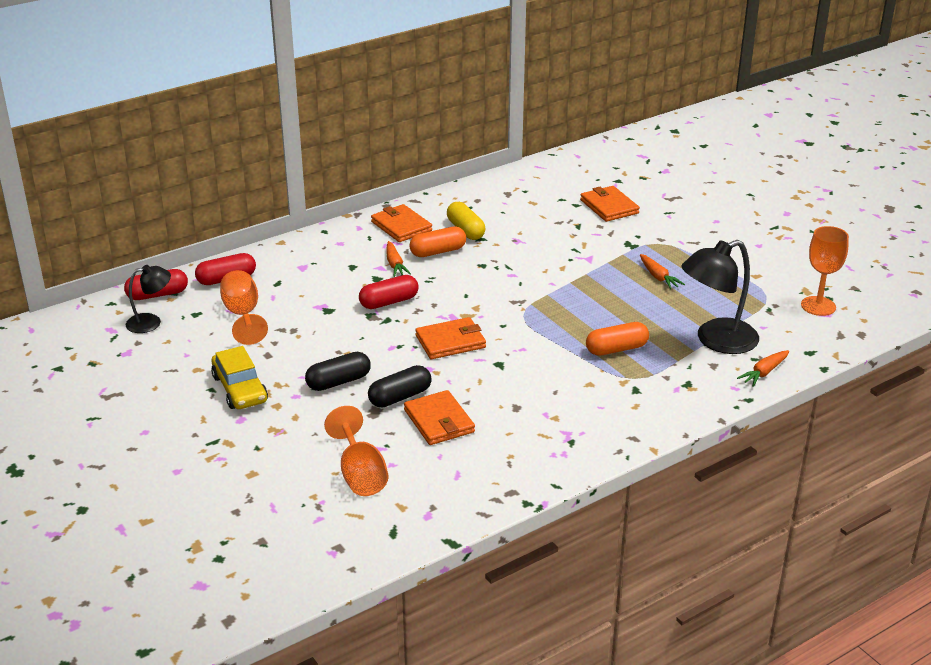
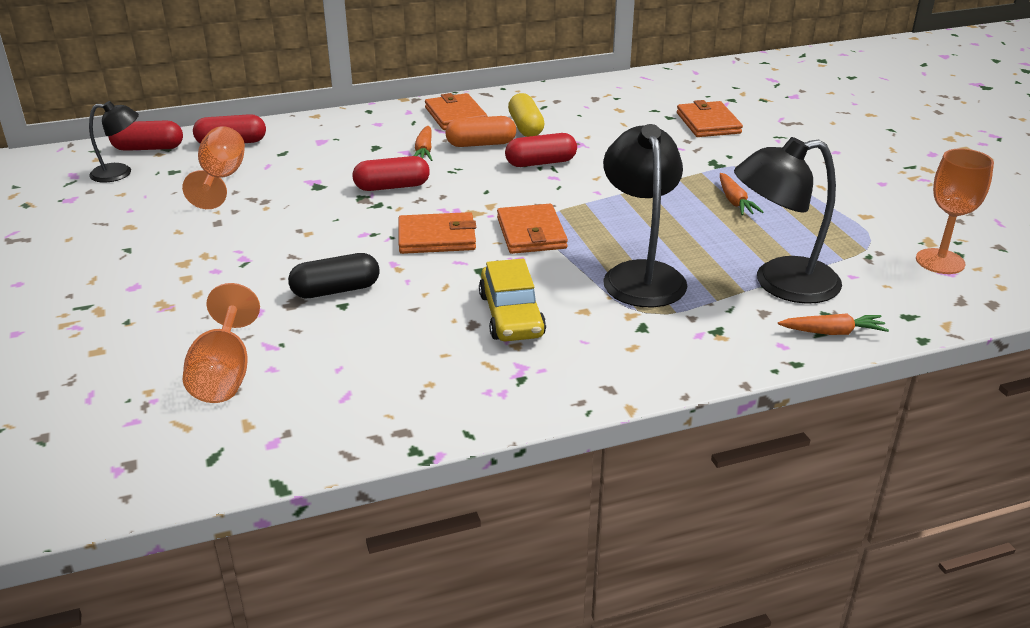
camera: 15 degrees right, 0 degrees up
(240, 389) = (158, 253): yellow car -> yellow car (511, 315)
(338, 382) = (275, 262): black capsule -> none
(439, 421) = (365, 326): orange wallet -> orange wallet (531, 233)
(495, 263) = (541, 163): none -> red capsule
(616, 349) = (641, 275): orange capsule -> black lamp
(764, 372) = (832, 332): orange carrot -> orange carrot turned 150 degrees counterclockwise

